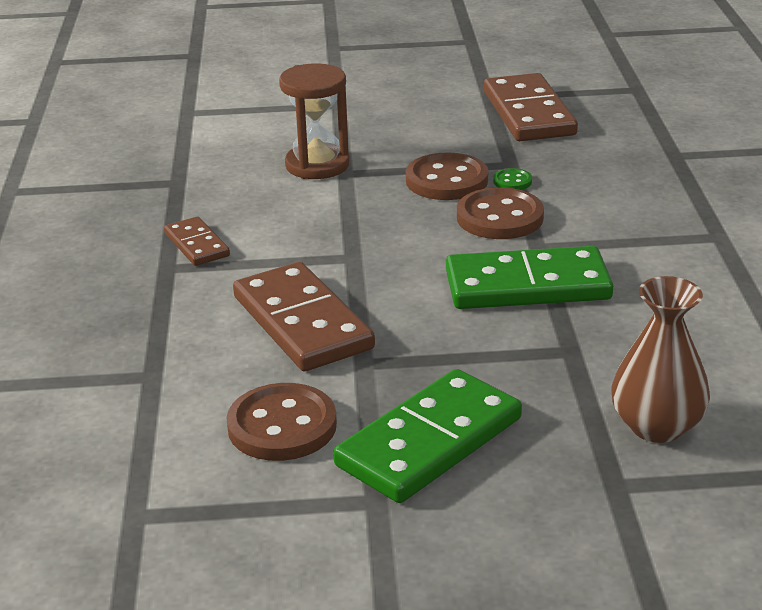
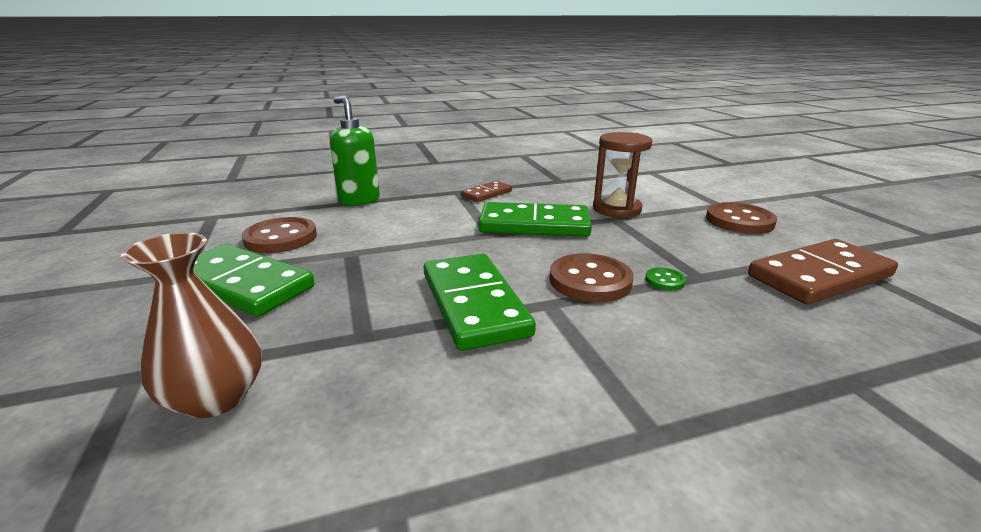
camera: 75 degrees right, 5 degrees down
(150, 359) = (359, 200): none -> green soap dispenser
(302, 323) = (400, 229): brown domino -> none
(338, 225) = (534, 225): none -> green domino
(446, 180) = (637, 252): brown button -> brown button (739, 221)

